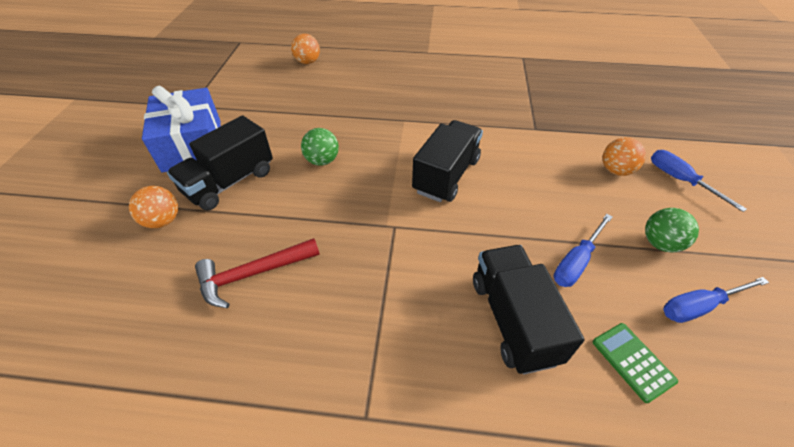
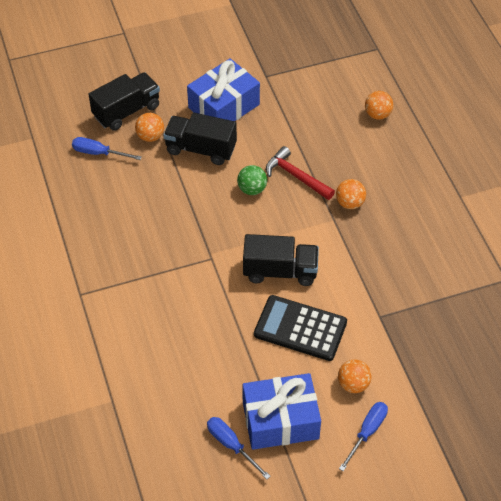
camera: 65 degrees right, 5 degrees up
(253, 274) = (136, 203): red hammer -> red hammer (296, 176)
(391, 105) = (349, 203): none -> orange ball
(513, 319) = (170, 344): black truck -> black truck (126, 111)
(531, 185) = (300, 328): none -> black calculator
(576, 262) = (234, 370): blue screwdriver -> blue screwdriver (98, 153)
(632, 361) = (170, 410): green calculator -> none
(660, 243) = (280, 420): green ball -> blue gift

